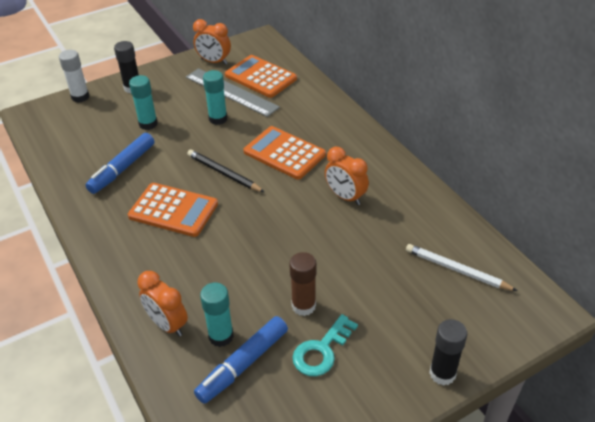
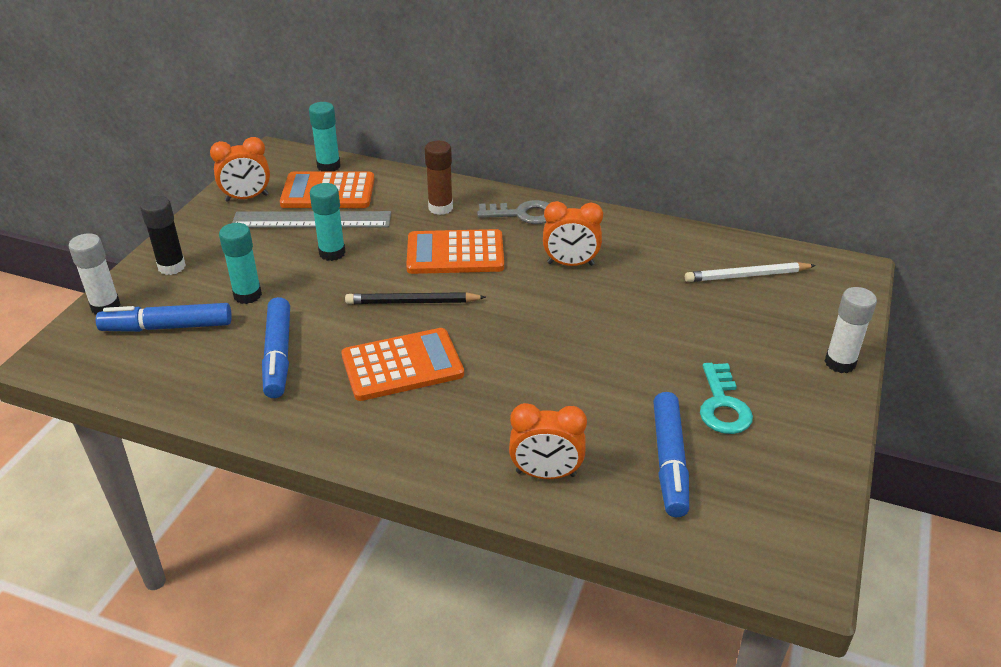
camera: 40 degrees left, 5 degrees down
(93, 123) = (167, 327): none -> blue marker
(221, 336) = (615, 450): turquoise glue stick -> turquoise glue stick (328, 166)
(303, 306) = (657, 378): brown glue stick -> brown glue stick (440, 208)
(357, 146) = (523, 214): none -> grey key
(442, 373) = (840, 363): black glue stick -> white glue stick

